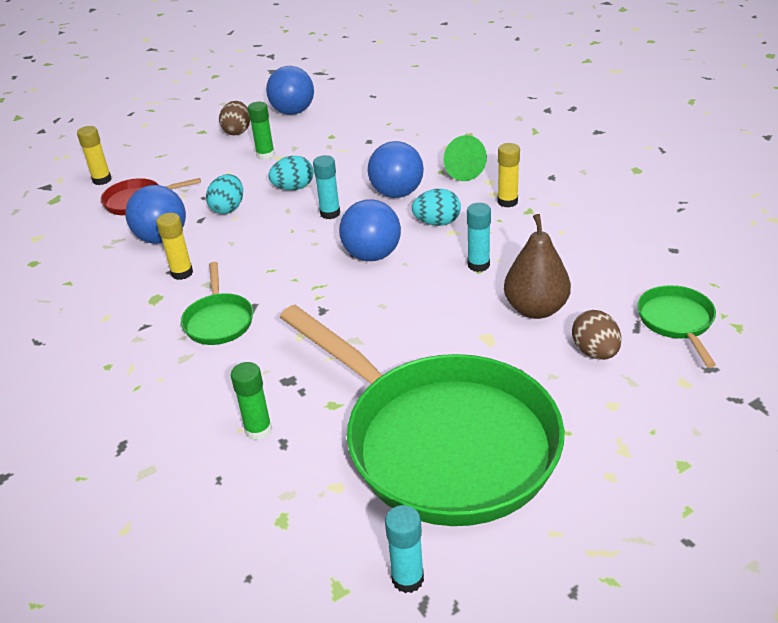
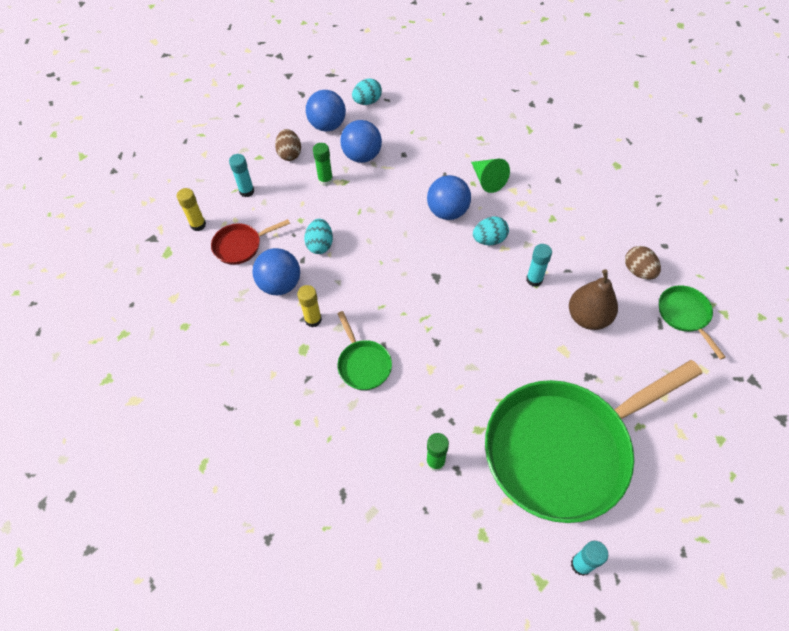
camera: 15 degrees left, 20 degrees up
(293, 188) = (364, 215): turquoise egg -> turquoise egg (367, 102)
(330, 213) = (404, 240): turquoise glue stick -> turquoise glue stick (246, 191)
(372, 255) = (453, 280): blue ball -> blue ball (362, 156)
(441, 442) = (564, 449): green pan -> green pan turned 120 degrees clockwise
(507, 202) = (534, 211): yellow glue stick -> none
(595, 352) = (639, 352): brown egg -> brown egg (638, 271)

